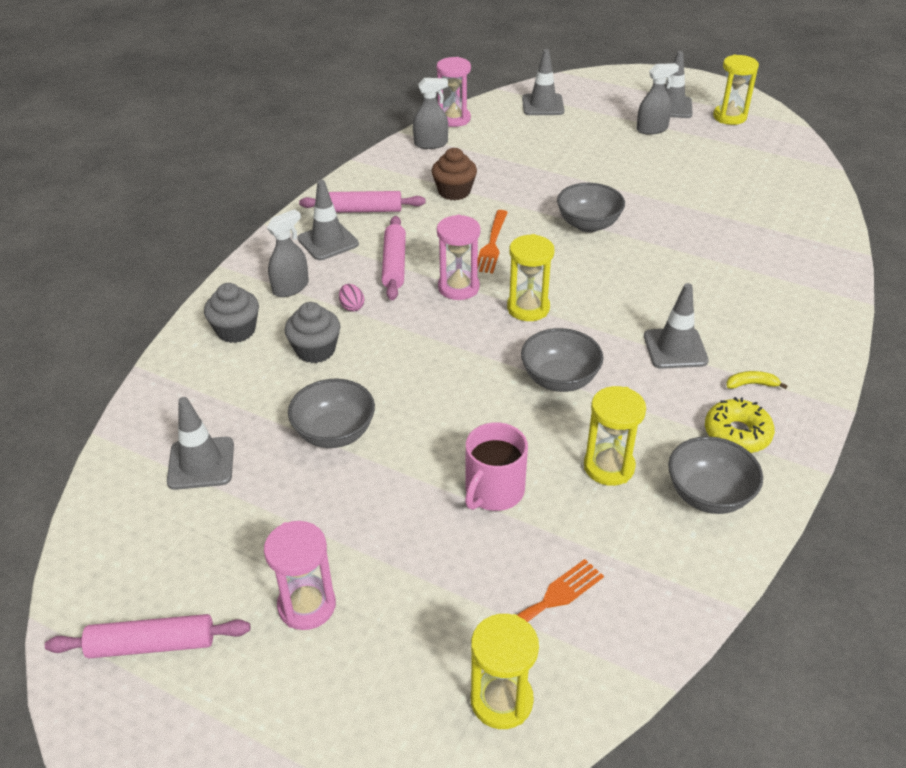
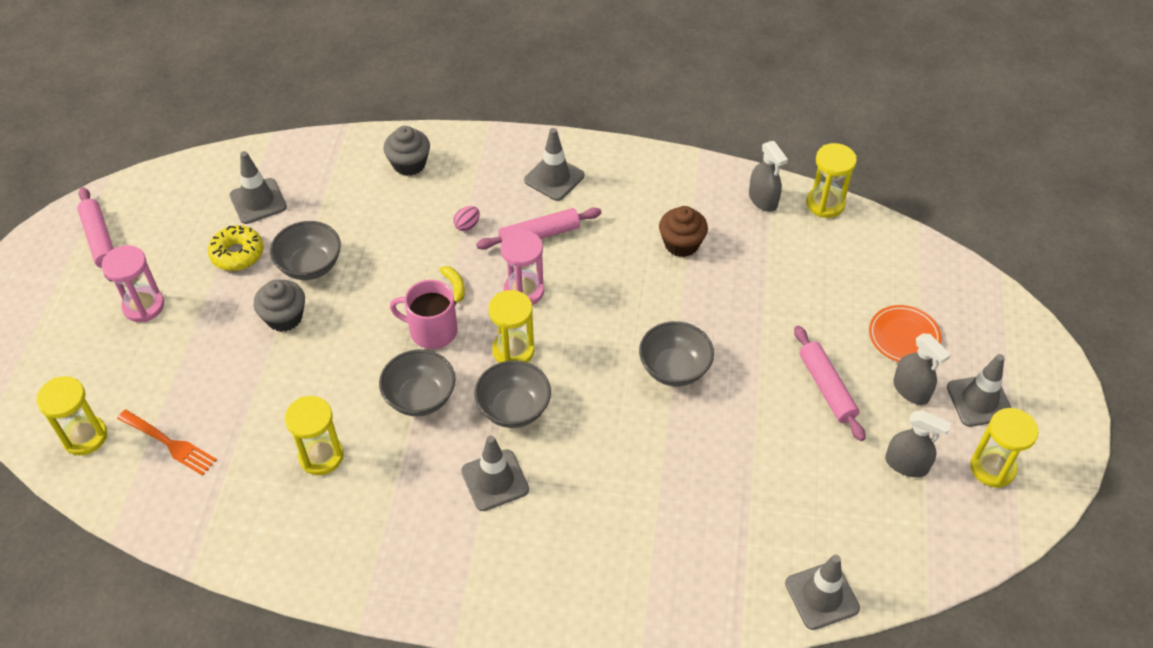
camera: 70 degrees right, 10 degrees up
(290, 287) = (478, 176): grey spray bottle -> grey spray bottle (906, 464)
(315, 350) = (402, 221): grey cupcake -> grey cupcake (284, 317)
(363, 210) = (615, 186): pink rolling pin -> pink rolling pin (826, 388)
(454, 119) = (825, 204): pink hourglass -> yellow hourglass
(492, 244) = (604, 298): orange fork -> none
(493, 491) = (274, 383): pink mug -> pink mug (432, 330)
(542, 105) = (904, 273): grey traffic cone -> grey traffic cone (822, 596)
(602, 120) = (904, 337): none -> orange plate
(708, 495) = (306, 535): grey bowl -> grey bowl (514, 409)
(737, 434) = (389, 548): yellow donut -> yellow donut (237, 254)
(751, 384) = (463, 552): yellow banana -> yellow banana (455, 287)

